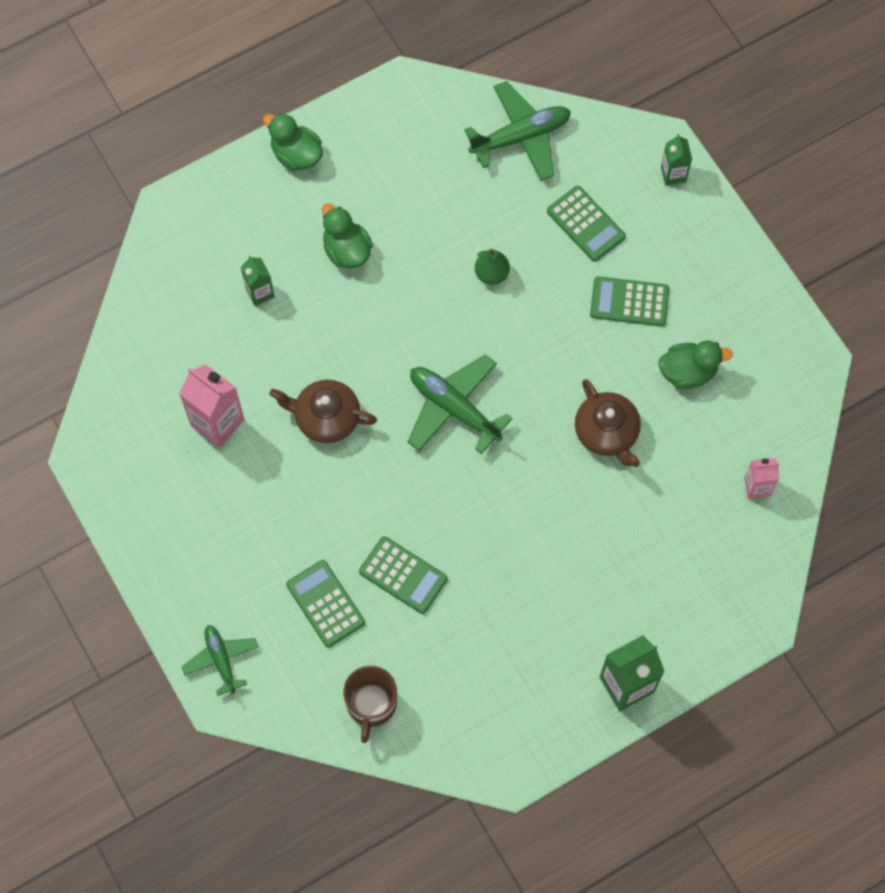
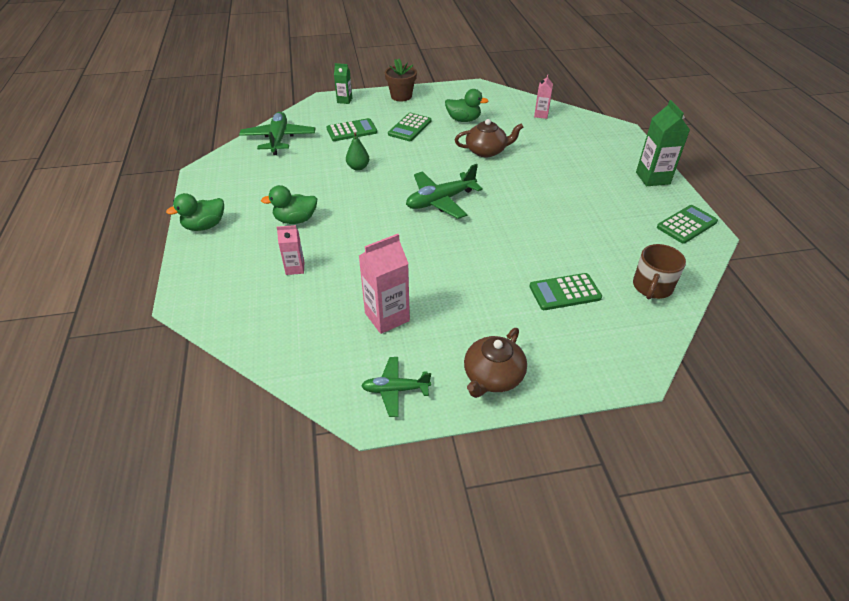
camera: 70 degrees left, 25 degrees down
(221, 660) = (599, 365): green plane -> green plane (395, 390)
(260, 292) = (295, 268): green carton -> pink carton
(326, 417) = (415, 258): brown teapot -> brown teapot (492, 376)
(371, 704) = (652, 287): brown mug -> brown mug turned 90 degrees clockwise
(403, 575) = (553, 249): green calculator -> green calculator (686, 225)
(688, 372) = (463, 120): green duck -> green duck turned 90 degrees clockwise
(725, 252) = (401, 96): none -> brown flower pot

